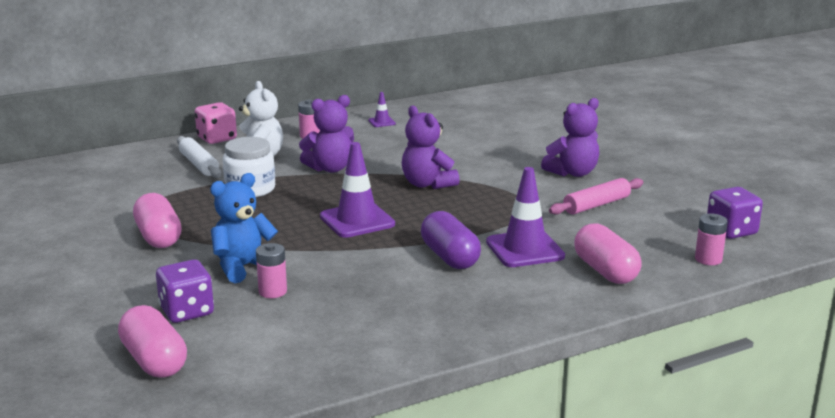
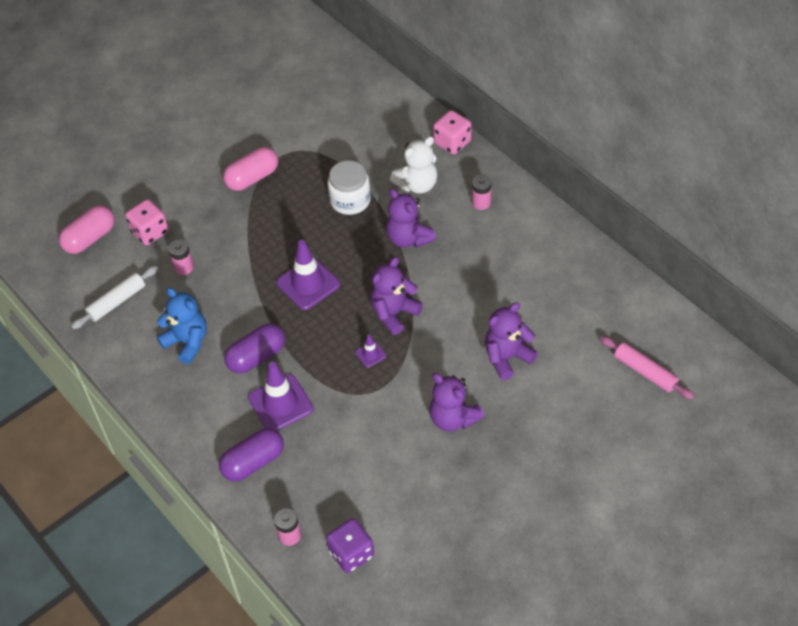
camera: 80 degrees right, 30 degrees up
(187, 311) = (150, 232): purple dice -> pink dice
(199, 165) = (390, 152): white rolling pin -> white rolling pin (116, 302)
(243, 267) = (216, 240): blue teddy bear -> blue teddy bear (187, 342)
(382, 122) = (537, 245): purple traffic cone -> purple traffic cone (370, 354)
(508, 146) = (507, 357): none -> purple teddy bear
(596, 205) = (382, 444): pink rolling pin -> pink rolling pin (645, 372)
(605, 271) = (253, 462): pink capsule -> purple capsule

